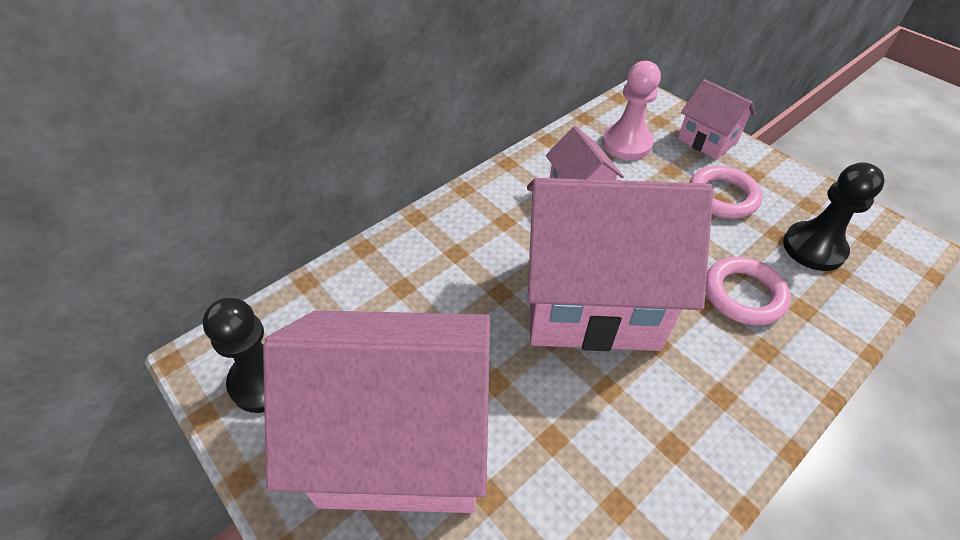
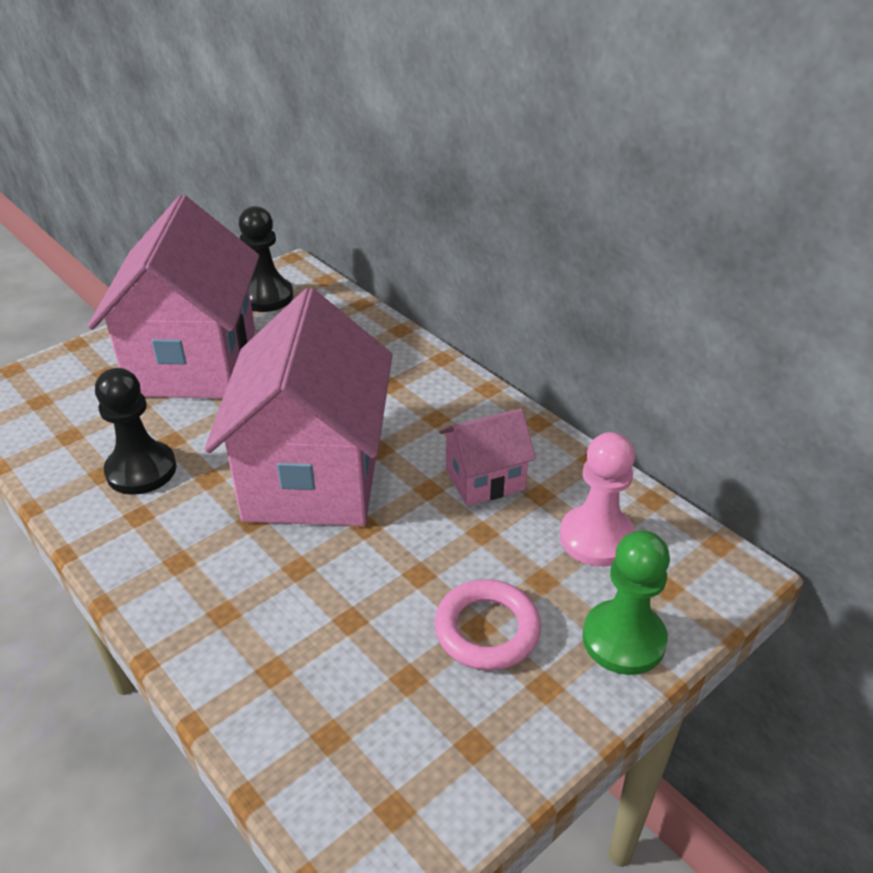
camera: 90 degrees right, 10 degrees down
(707, 140) = (623, 639): pink house -> green pawn
(743, 294) = (305, 611): pink ring -> none
(813, 248) = (378, 718): black pawn -> black pawn (141, 470)

